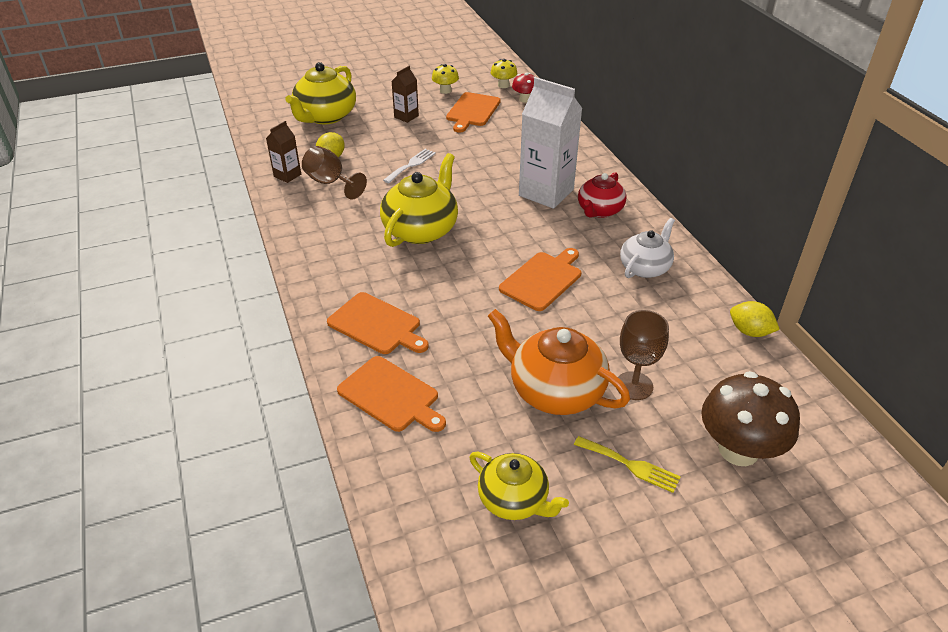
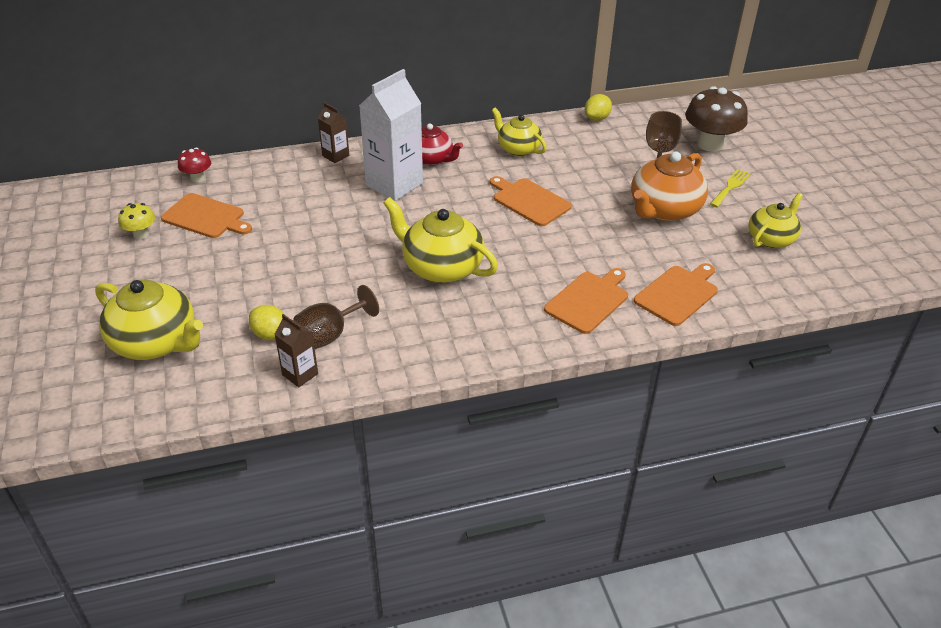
camera: 85 degrees left, 0 degrees up
(406, 116) = (193, 269): brown carton -> brown carton (335, 156)
(411, 165) = (311, 269): white fork -> none
(503, 85) = (153, 190): yellow mushroom -> none
(645, 267) = (518, 149): white teapot -> yellow teapot

